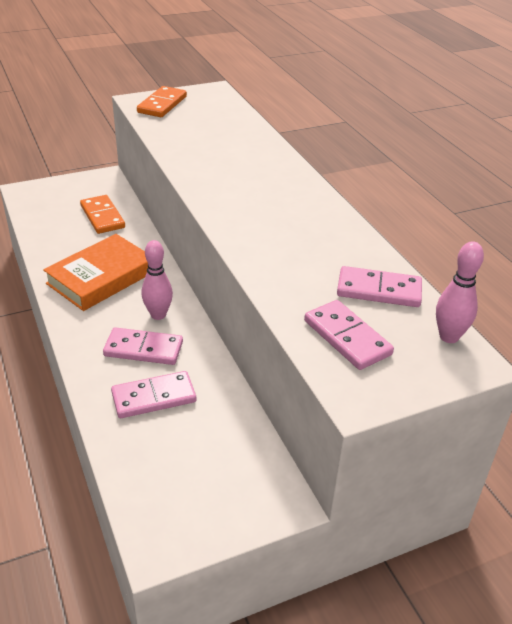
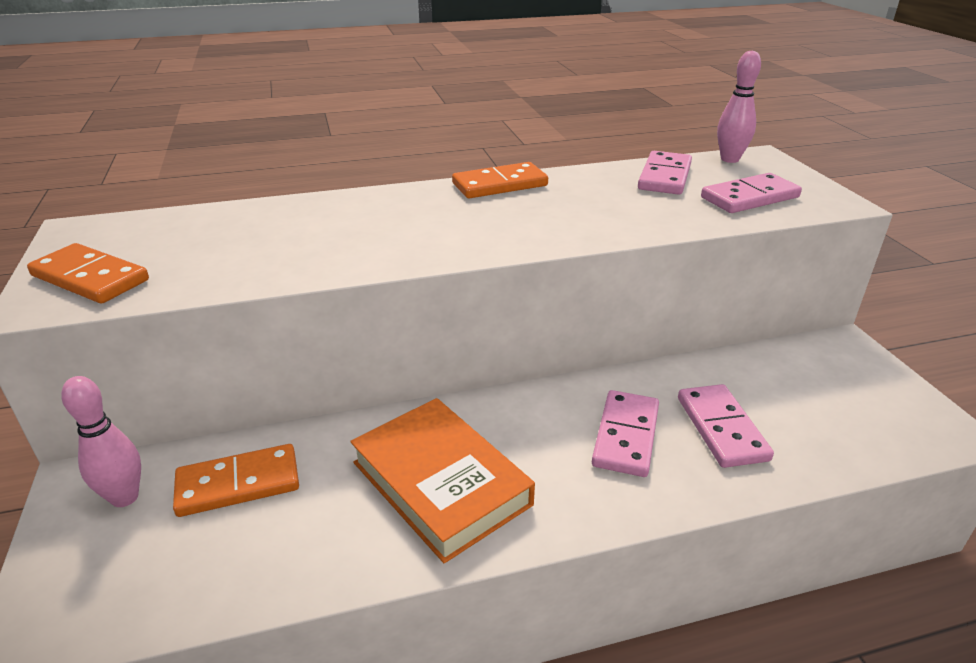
camera: 80 degrees left, 5 degrees down
(158, 315) = (548, 419): pink bowling pin -> pink bowling pin (125, 497)
(325, 208) = (499, 184): none -> orange domino

